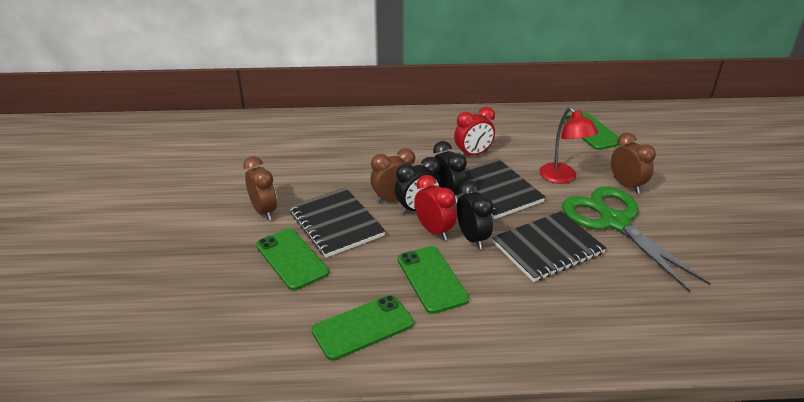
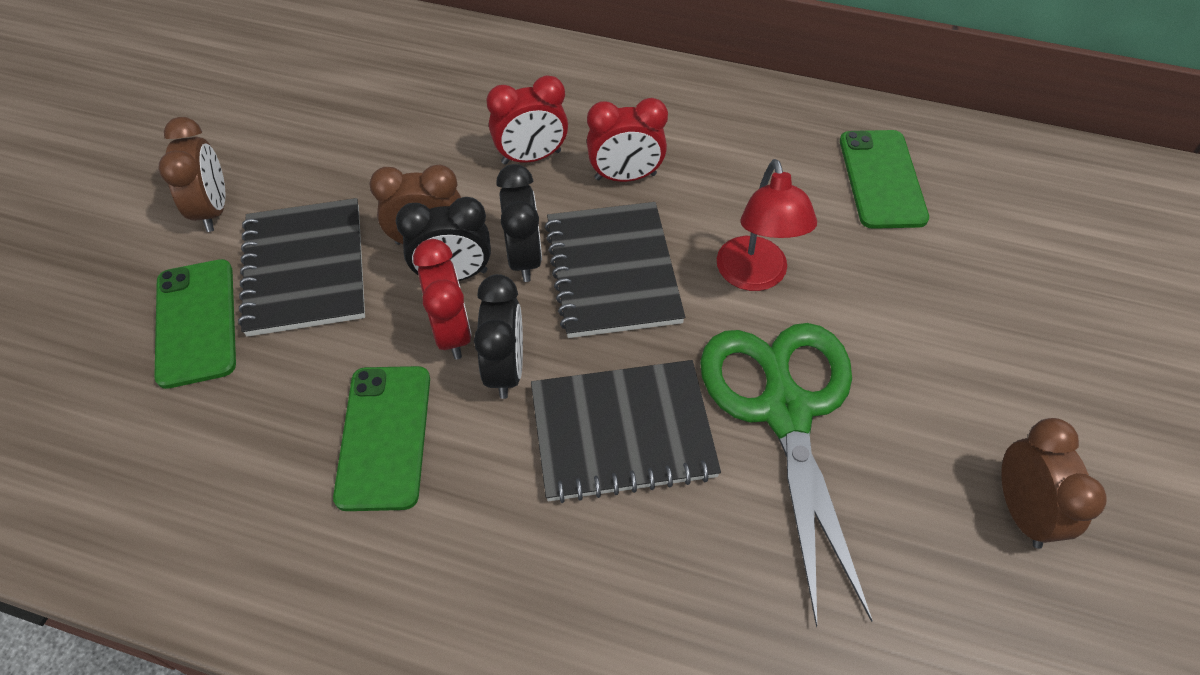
camera: 20 degrees right, 20 degrees up
(363, 327) = (218, 500): green phone -> none
(420, 156) = (531, 157): none -> red clock
(626, 185) = (866, 329): brown clock -> brown clock (1021, 511)

